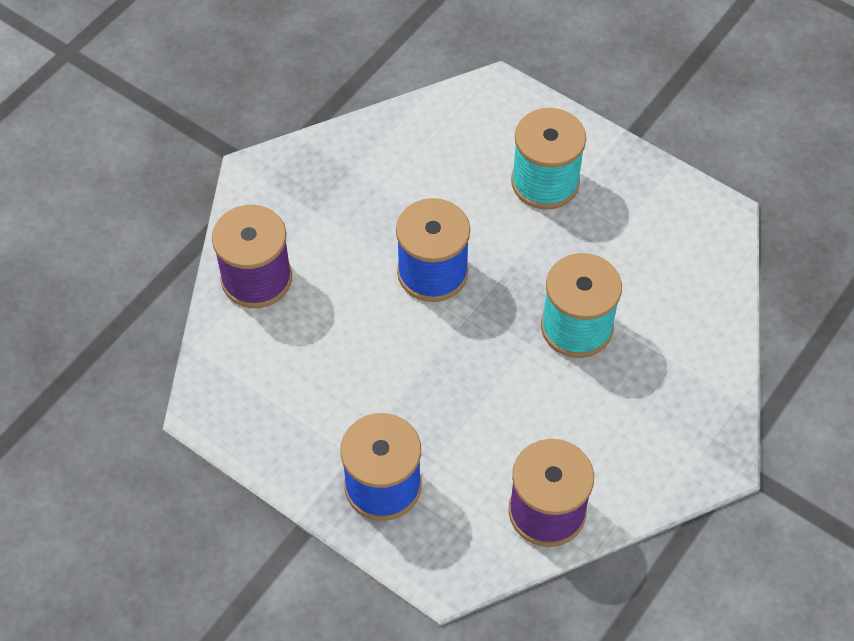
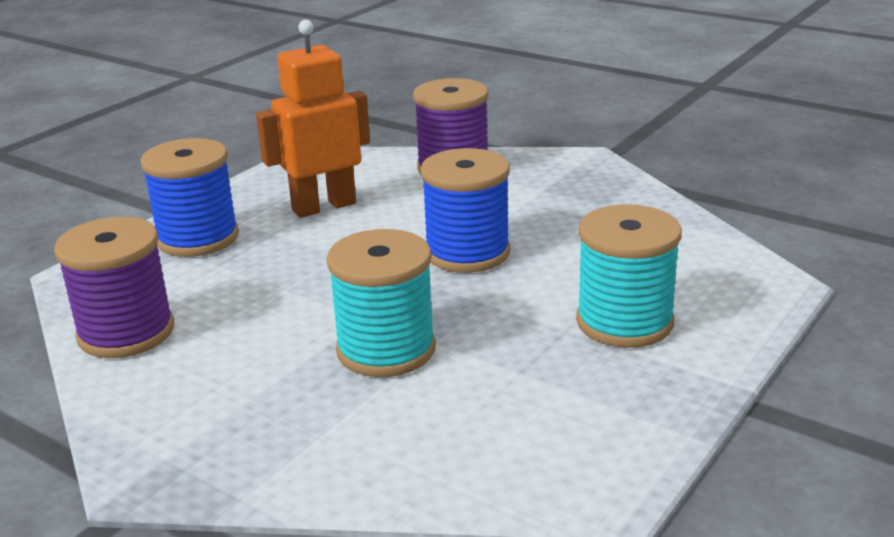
camera: 90 degrees right, 30 degrees down
(329, 385) = (323, 206): none -> orange robot

